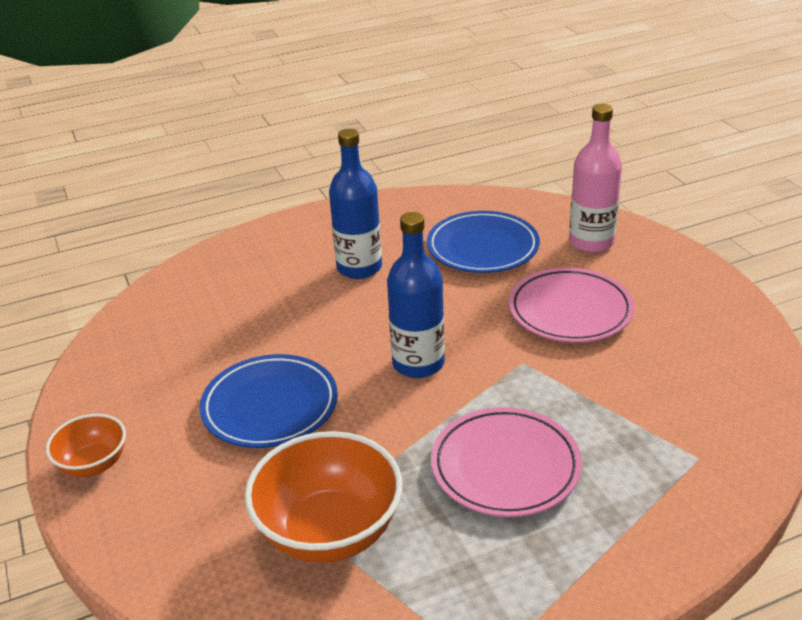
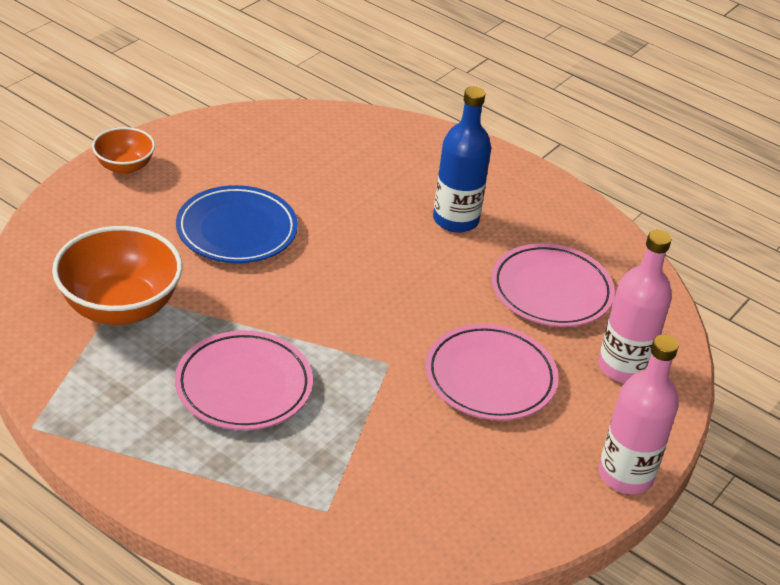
camera: 55 degrees right, 5 degrees up
(418, 363) = (343, 297): blue bottle -> none
(482, 247) = (551, 290): blue plate -> pink plate
(710, 279) = (625, 475): none -> pink bottle

